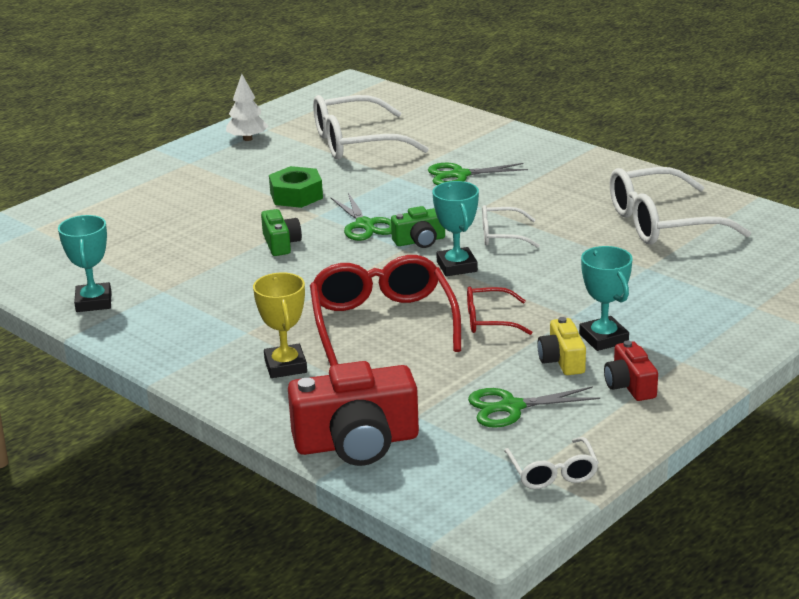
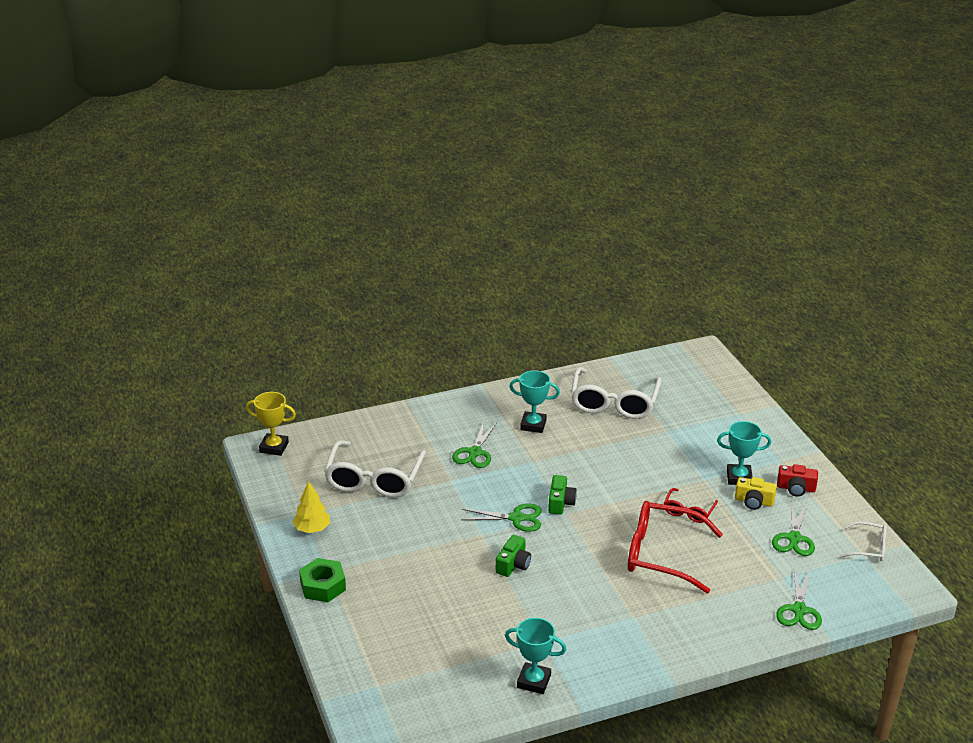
camera: 65 degrees left, 5 degrees up
(247, 139) = (312, 529): white tree -> yellow tree
(281, 244) = (513, 564): green camera -> green camera turned 105 degrees clockwise
(285, 366) = (690, 612): yellow trophy -> yellow trophy (274, 447)
(296, 195) = (440, 534): green nut -> green nut (323, 586)
(357, 443) = (799, 610): red camera -> green scissors
(457, 266) = (609, 500): turquoise trophy -> turquoise trophy (533, 425)
(501, 235) = (580, 467): white glasses -> none

